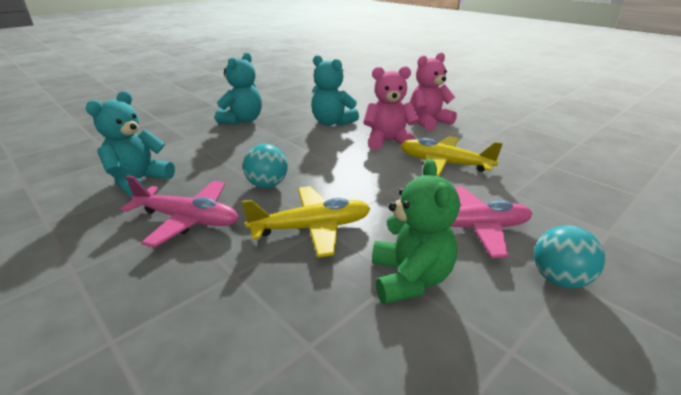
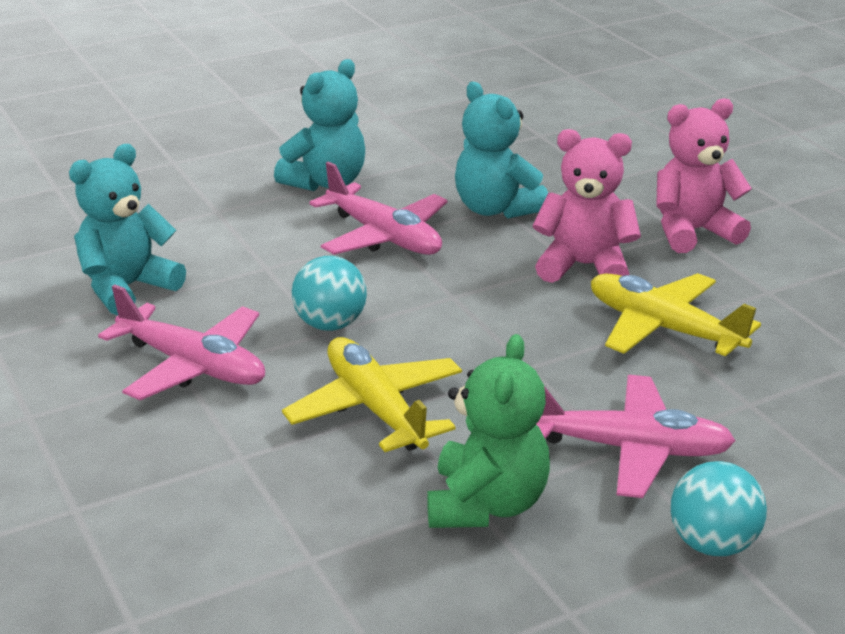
camera: 15 degrees right, 0 degrees up
(281, 140) = (384, 237): none -> pink plane
(312, 228) = (375, 408): yellow plane -> yellow plane turned 120 degrees counterclockwise

